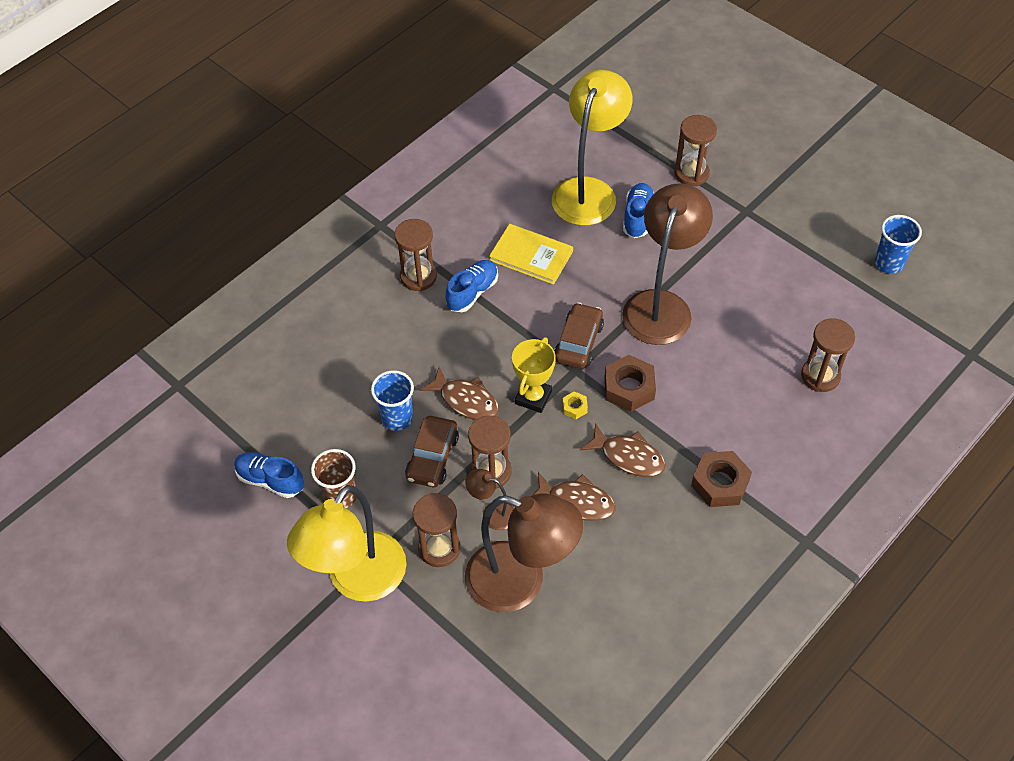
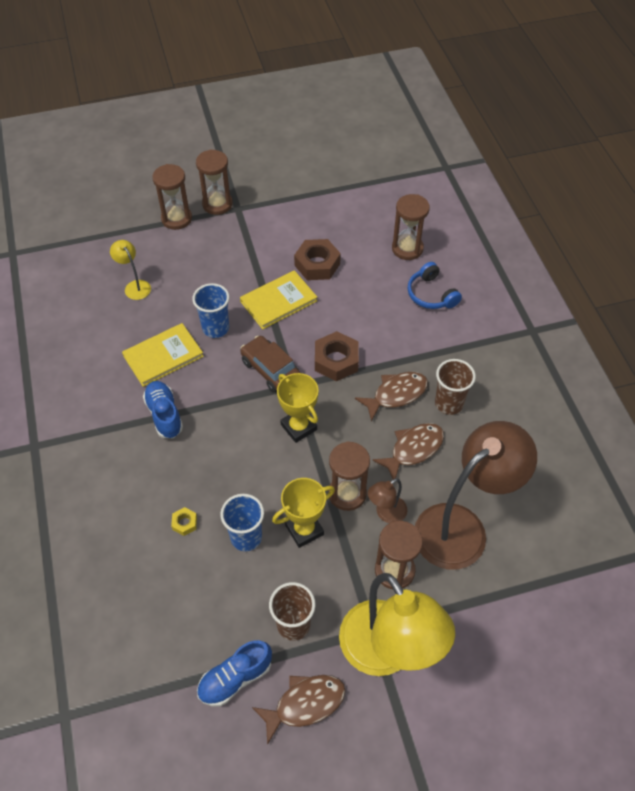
camera: 60 degrees left, 0 degrees up
(418, 277) = (115, 445): brown hourglass -> brown hourglass (217, 204)
(432, 457) = (304, 530): brown car -> yellow trophy
(466, 400) = (266, 476): brown fish -> brown fish (305, 704)
(574, 407) = (328, 404): yellow nut -> yellow nut (184, 523)
(589, 191) = (135, 286): yellow lamp -> yellow lamp, size x0.44
(638, 217) = (187, 271): blue shoe -> none
(652, 507) = (449, 403): none -> brown cup
(661, 305) = (278, 301): brown lamp -> yellow book
(720, 483) = (455, 352): brown nut -> brown nut (317, 264)
(777, 427) = (431, 294): none -> blue headphones
(889, 263) = (345, 163): blue cup -> blue cup (215, 328)

